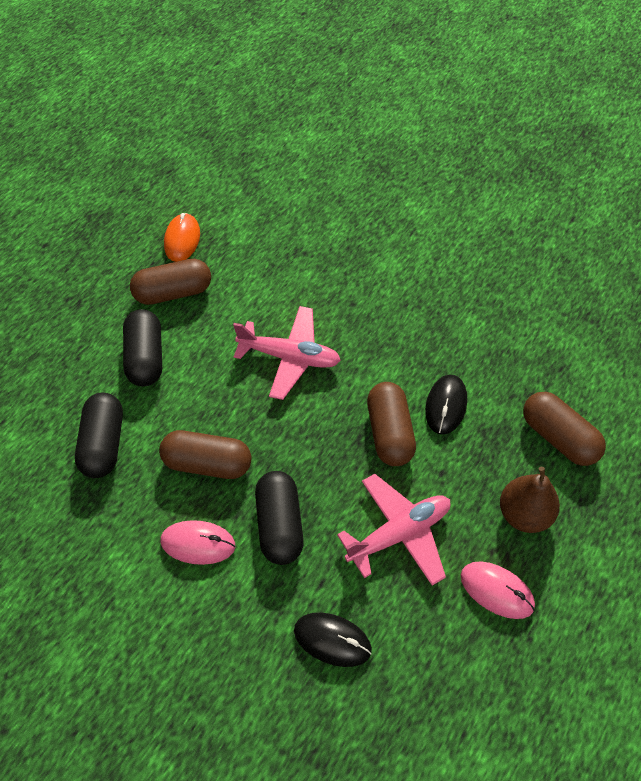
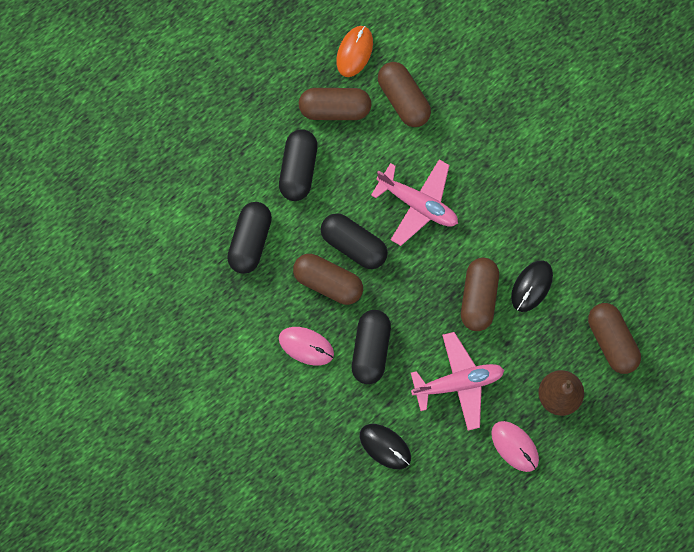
camera: 15 degrees right, 20 degrees up
(228, 416) = (354, 244): none -> black capsule
(245, 267) = (403, 99): none -> brown capsule

